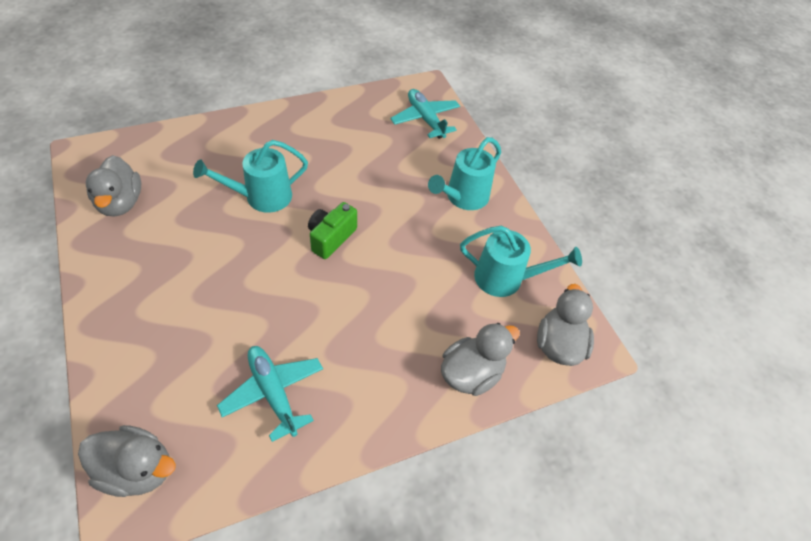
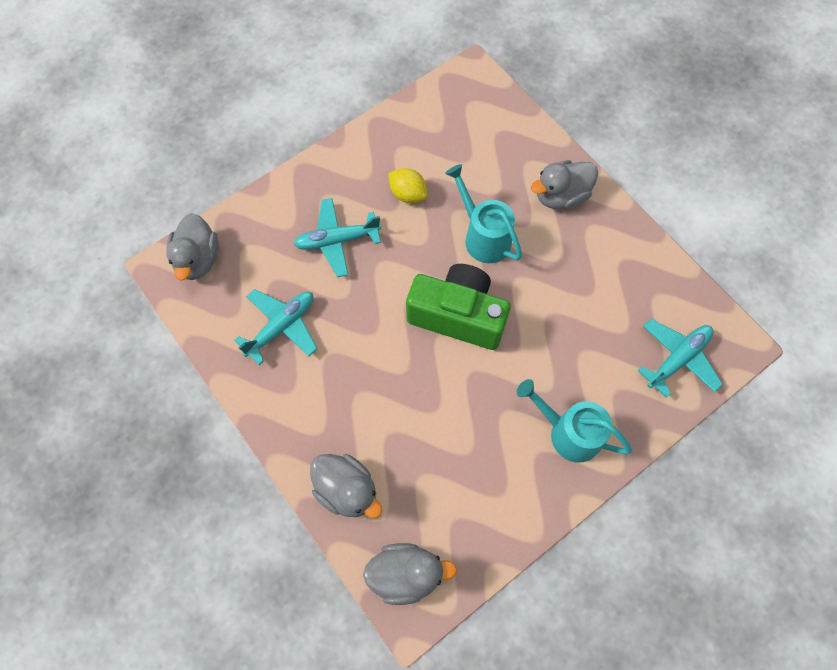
camera: 80 degrees right, 15 degrees up
(120, 203) = (428, 129): grey duck -> grey duck (561, 196)
(182, 239) = (408, 194): none -> yellow lemon
(198, 313) = (337, 240): none -> turquoise plane
(331, 238) = (458, 316): green camera -> green camera, size x1.75
(506, 279) = (471, 503): turquoise watering can -> none

